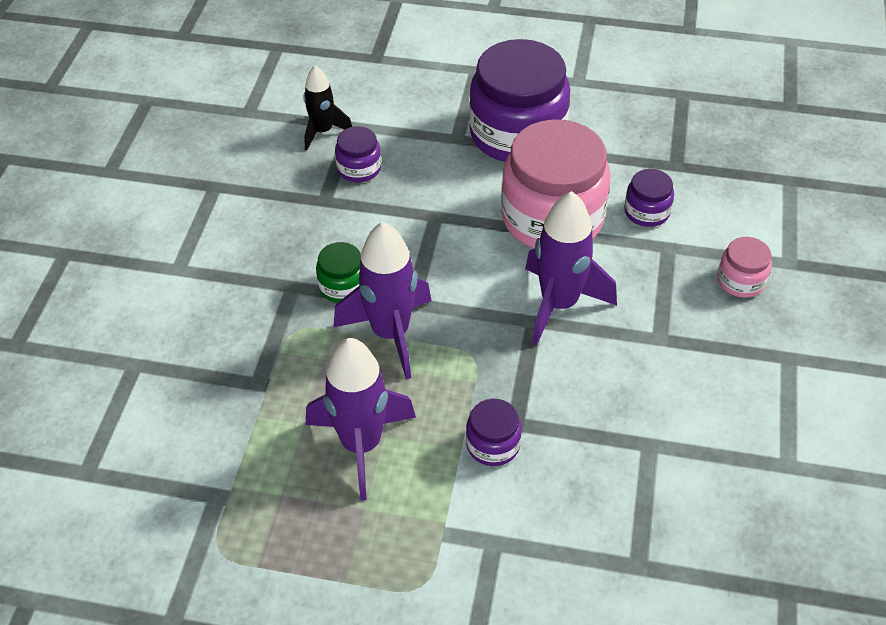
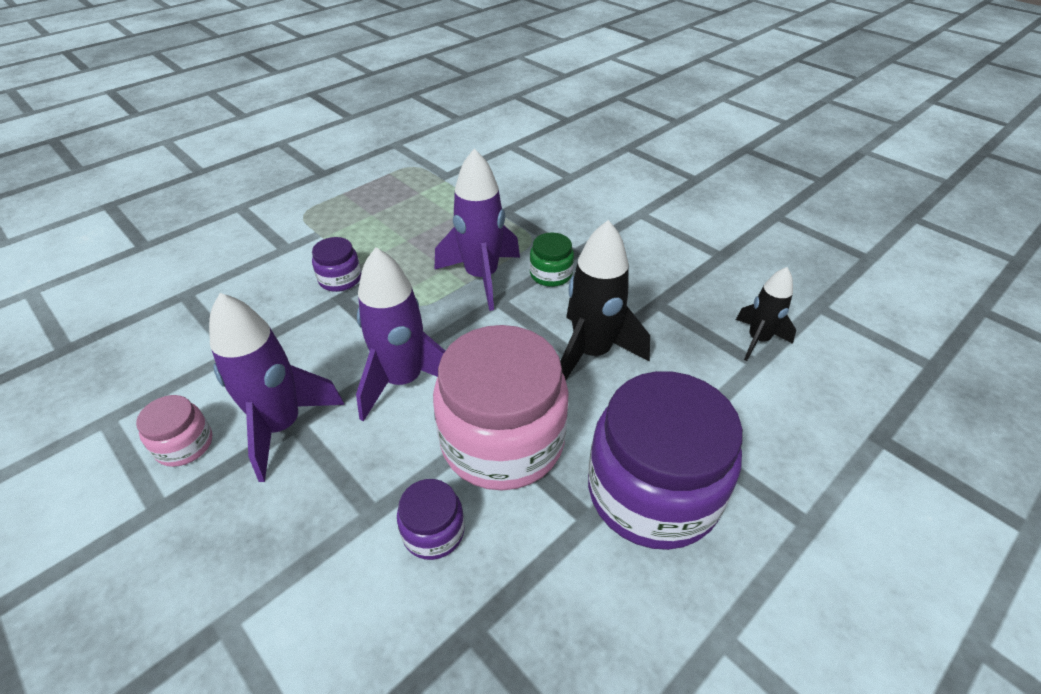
camera: 125 degrees right, 5 degrees down
(359, 168) = (685, 340): purple jar -> none
(361, 445) = (412, 229): purple rocket -> purple rocket (282, 426)
(422, 212) = (592, 353): none -> black rocket
(741, 281) = (265, 545): pink jar -> pink jar (184, 445)

